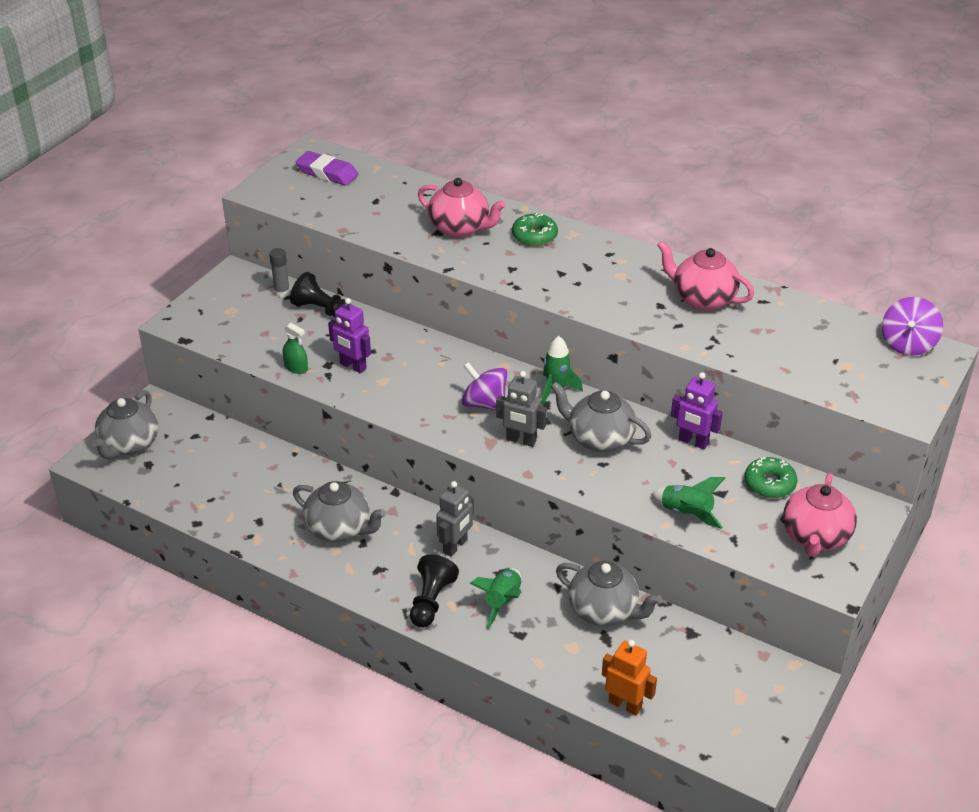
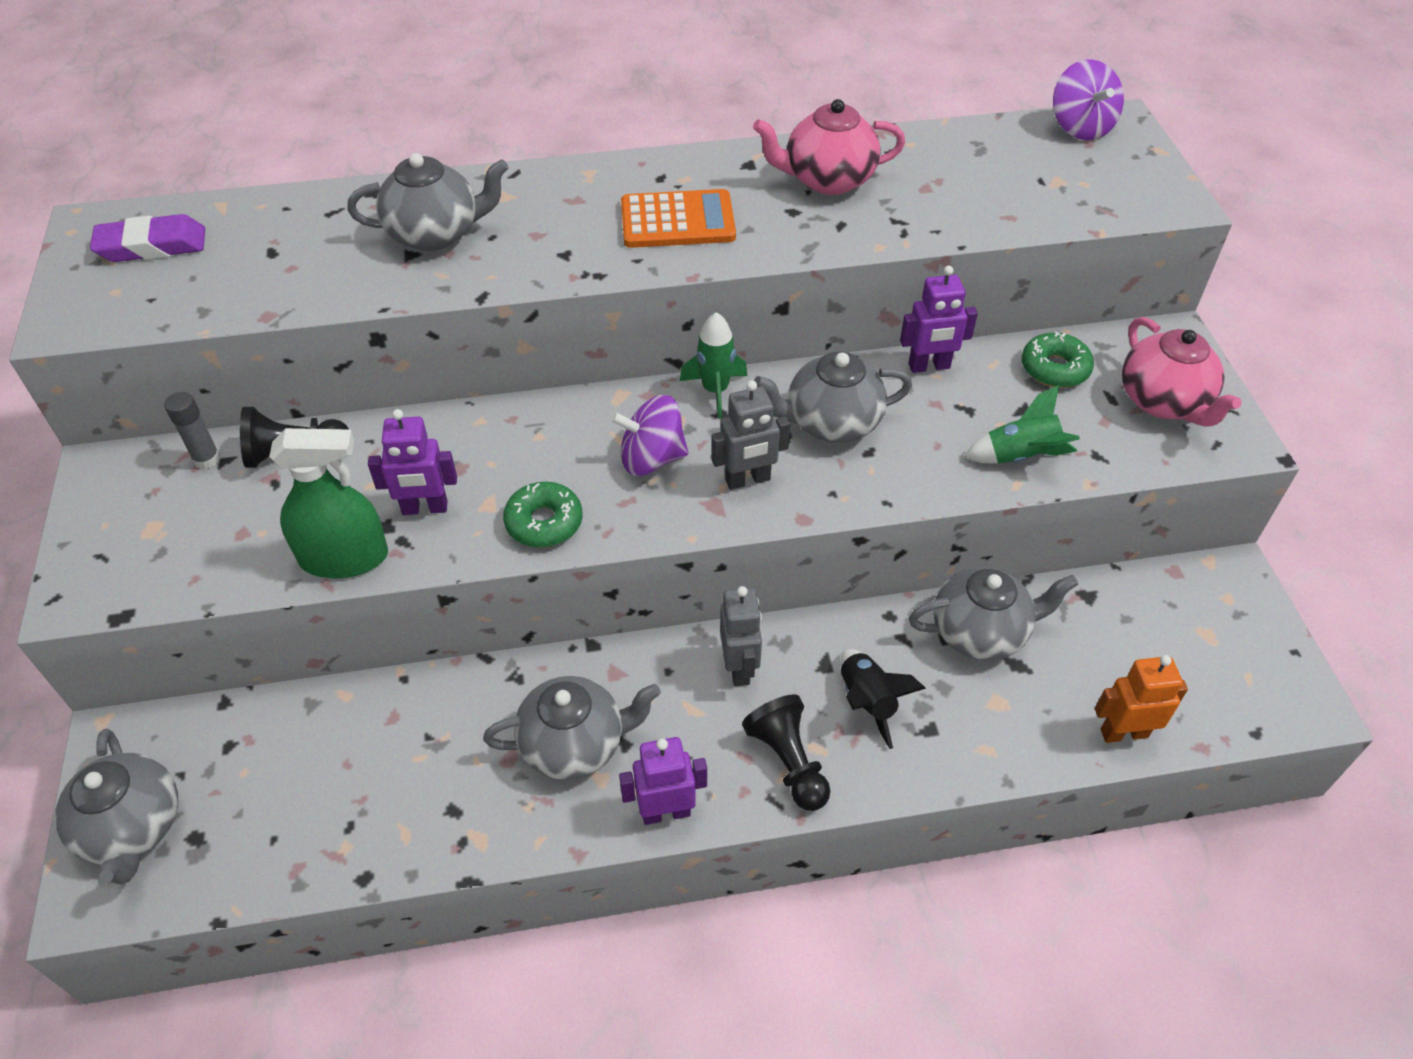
camera: 40 degrees left, 10 degrees up
(296, 367) = (344, 557): green spray bottle -> green spray bottle, size x1.94
(349, 583) = (666, 812): none -> purple robot
(460, 228) = (436, 234): pink teapot -> grey teapot
(502, 601) = (867, 701): green rocket -> black rocket
(534, 236) = (544, 198): green donut -> green donut (544, 522)
(590, 280) = (677, 221): none -> orange calculator

